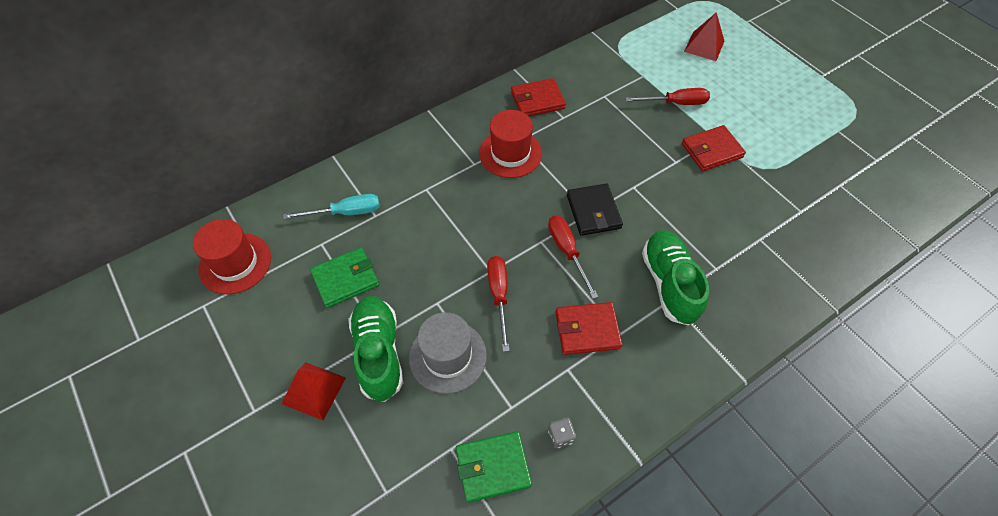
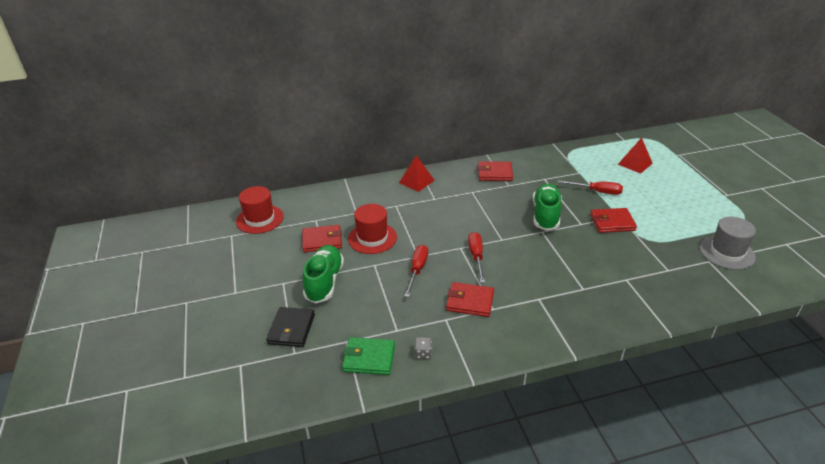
camera: 20 degrees right, 20 degrees down
(314, 390) = (275, 291): red pyramid -> red pyramid (416, 181)
(345, 279) = (322, 240): green wallet -> red wallet
(346, 212) = (338, 208): turquoise screwdriver -> none
(448, 356) = (368, 293): grey hat -> grey hat (727, 252)
(510, 153) = (462, 197): red hat -> red hat (372, 238)
(593, 211) = (505, 239): black wallet -> black wallet (291, 329)
(669, 283) = (543, 289): green shoe -> green shoe (545, 215)

